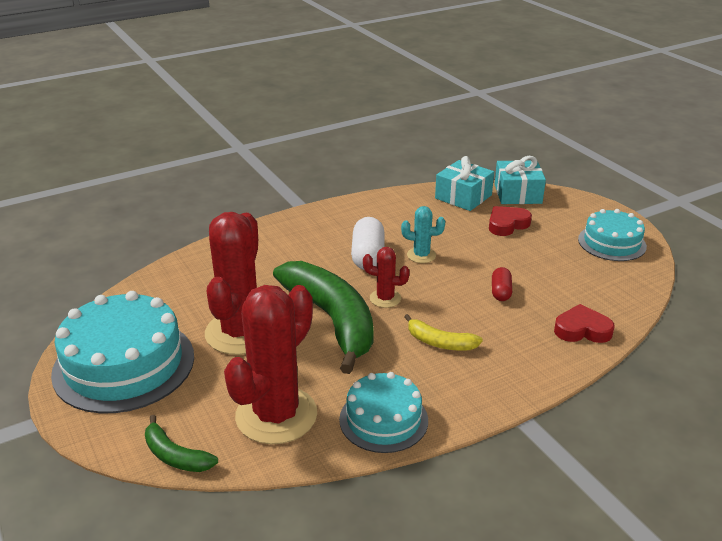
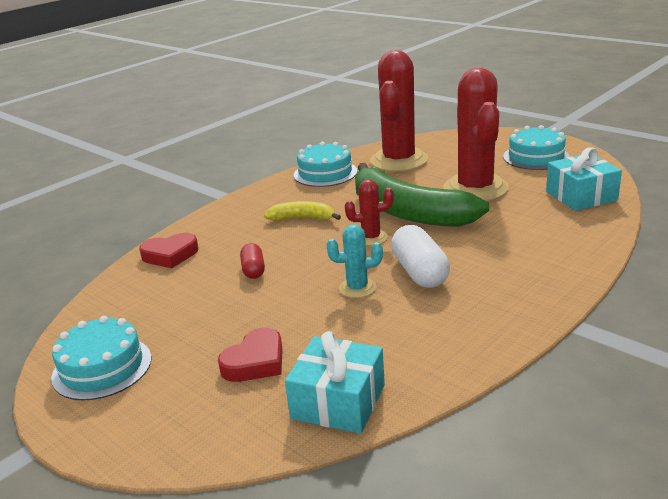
camera: 165 degrees right, 5 degrees down
(124, 364) = (536, 157): turquoise cake -> turquoise cake, size x0.59
(175, 456) = (441, 137): green banana -> none
(517, 194) = (243, 435): turquoise gift -> turquoise gift (581, 196)

